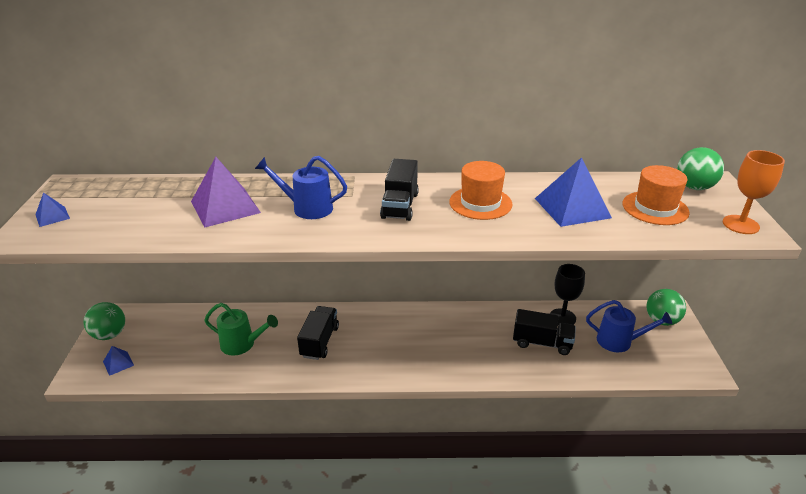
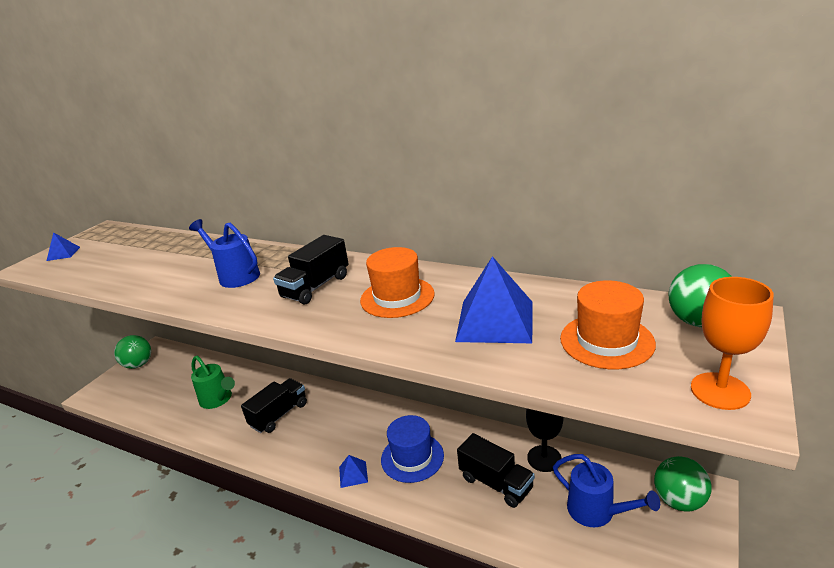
camera: 30 degrees right, 5 degrees down
(118, 363) = (123, 391): blue pyramid -> blue pyramid (353, 474)
(225, 207) = (177, 264): purple pyramid -> none
(466, 343) = (412, 457): none -> blue hat

